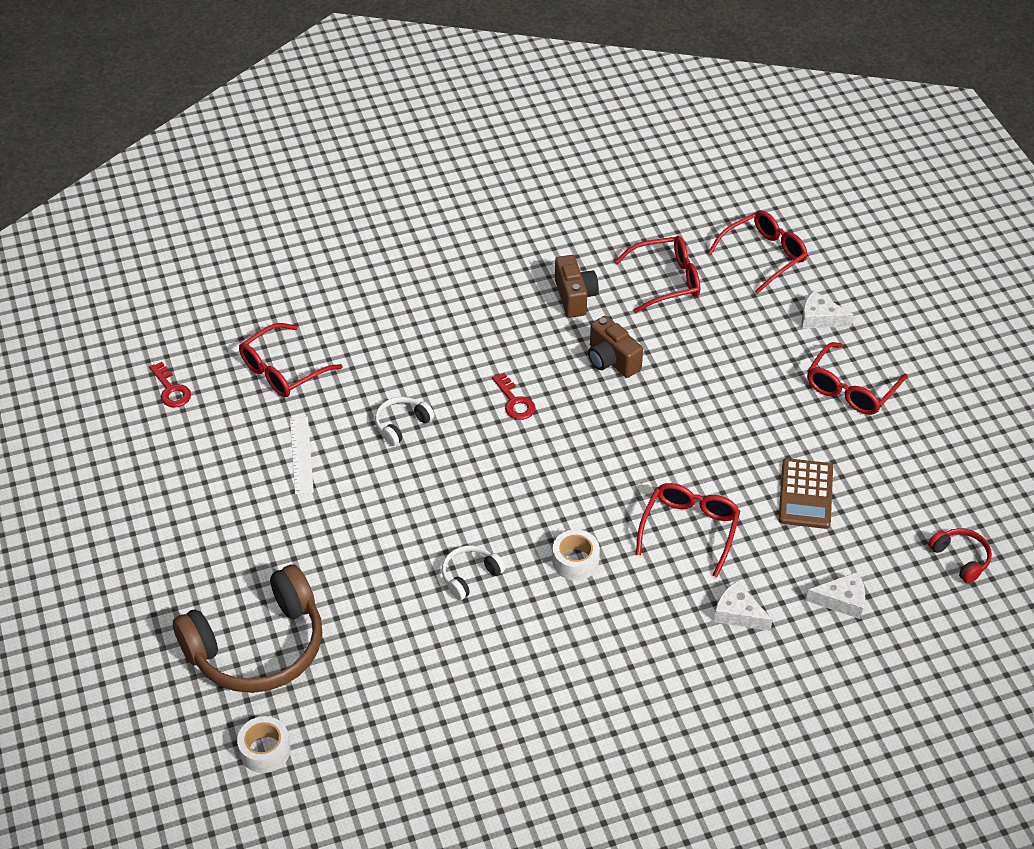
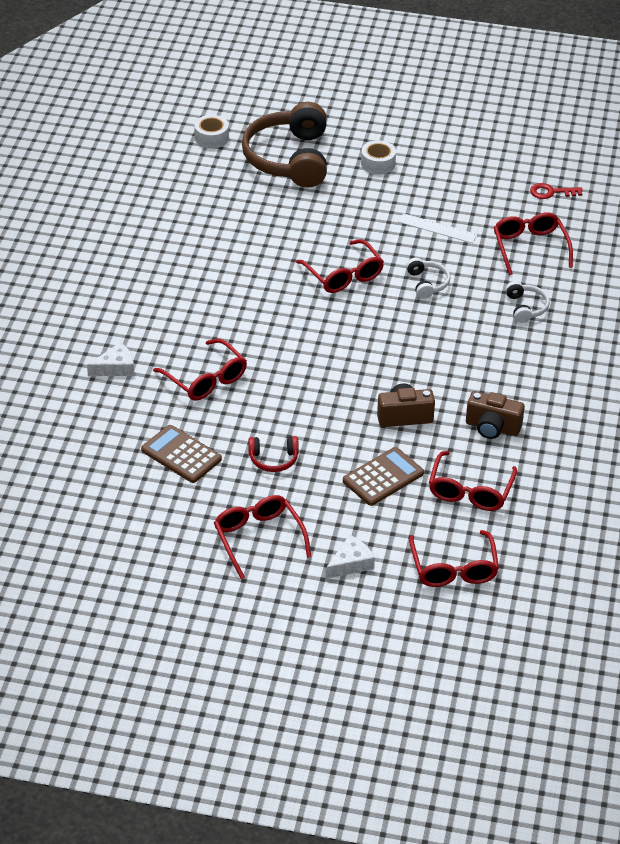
camera: 120 degrees right, 5 degrees down
(439, 496) = (344, 275): none -> red glasses
(470, 576) = (262, 262): white headphones -> white headphones (526, 307)
(514, 401) = (403, 347): red key -> none
(575, 561) = (230, 313): white tape -> white tape (378, 164)
(702, 341) = (383, 477): none -> brown calculator
(842, 600) = (76, 423): white cheese -> none
(960, 558) = (48, 505): red headphones -> red headphones (273, 459)

